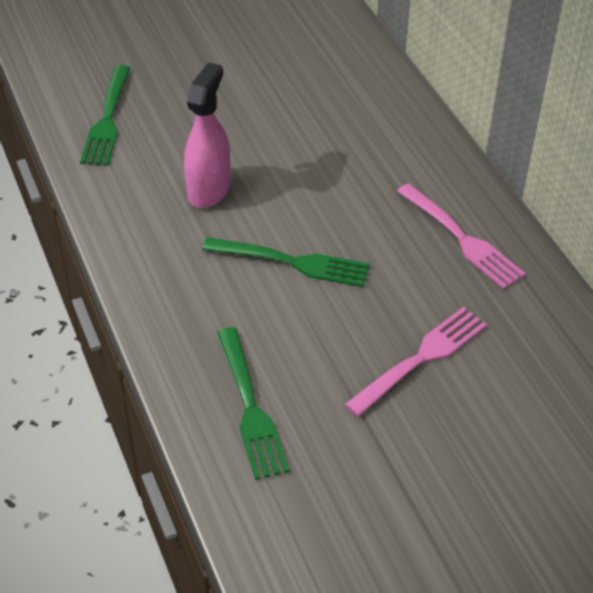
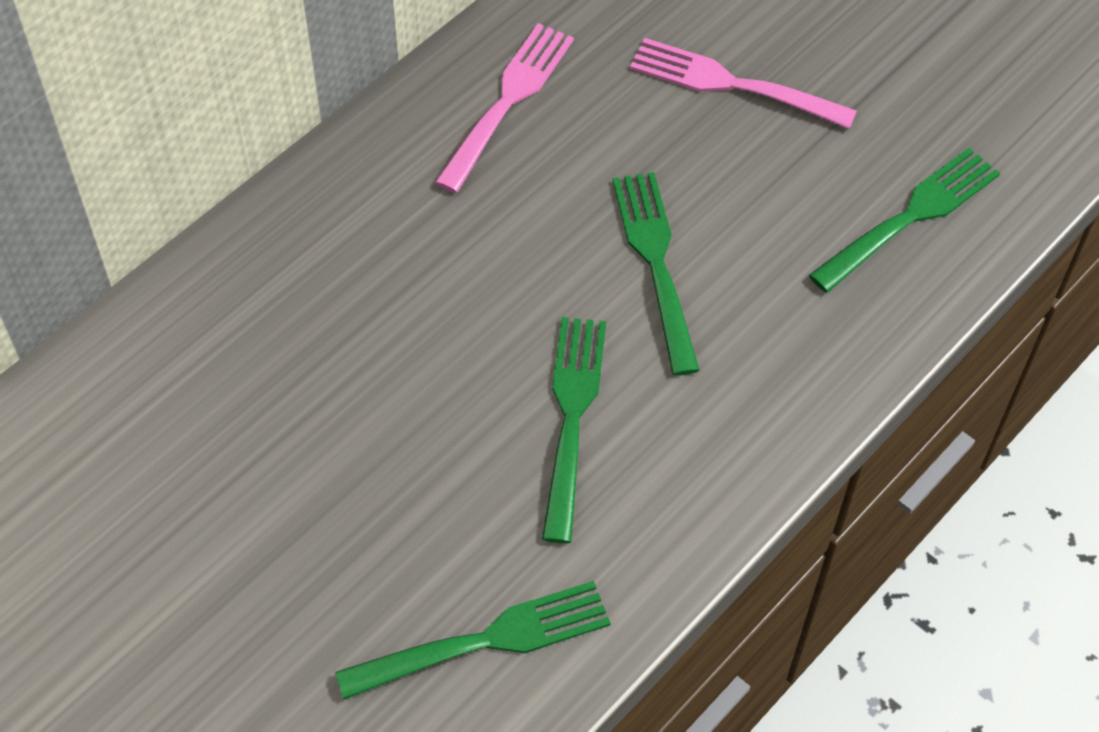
camera: 115 degrees left, 10 degrees up
(209, 190) = (572, 419): pink spray bottle -> green fork

